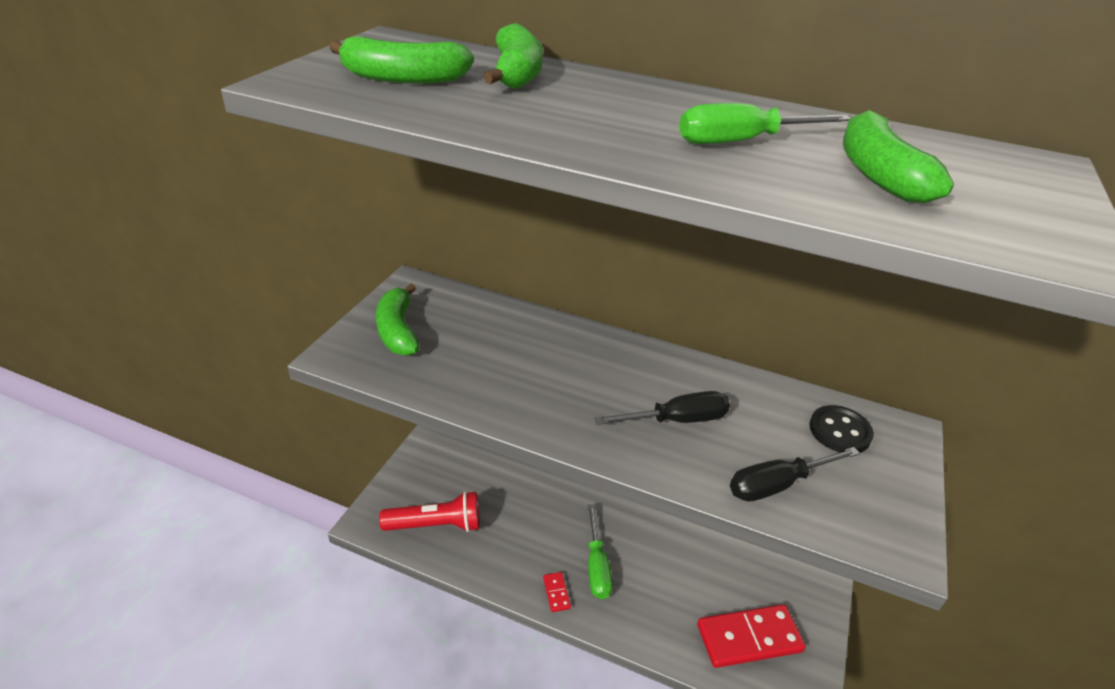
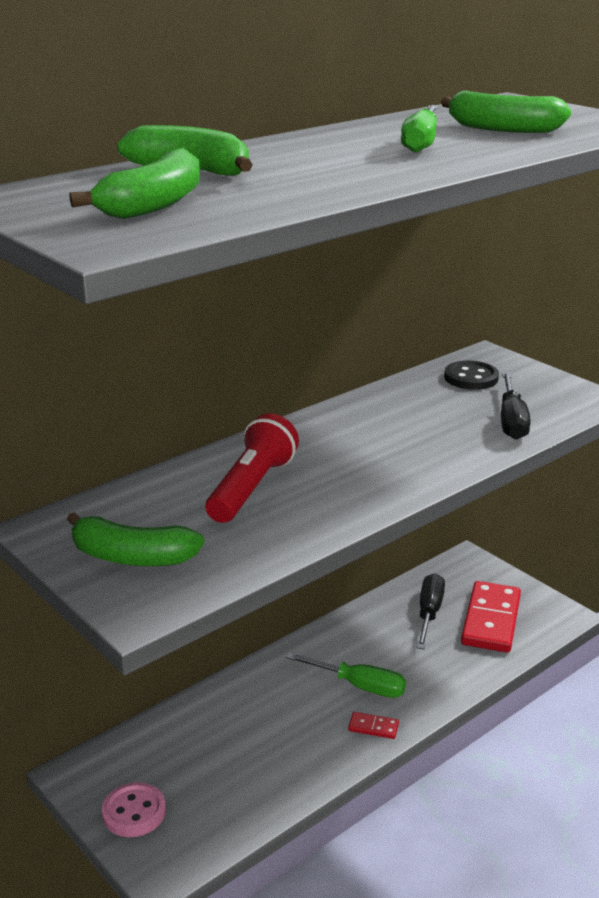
camera: 60 degrees left, 10 degrees down
(407, 487) = (134, 812): none -> pink button
(435, 525) = (215, 801): red flashlight -> red flashlight (251, 488)
(677, 420) = (410, 438): black screwdriver -> black screwdriver (429, 613)

